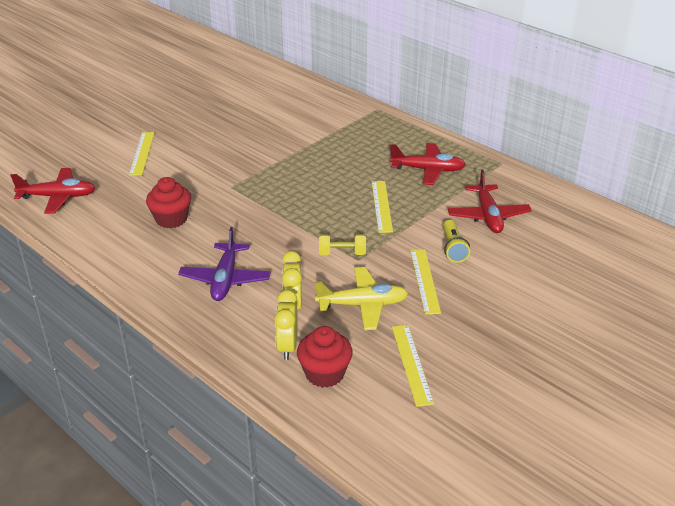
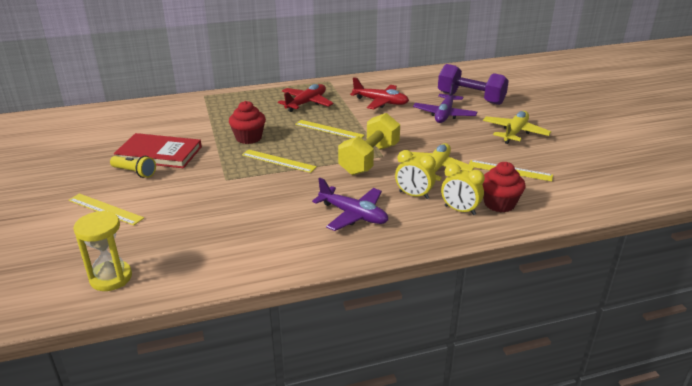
camera: 60 degrees left, 5 degrees down
(58, 197) = (111, 278): red plane -> yellow hourglass
(171, 219) = (237, 219): red cupcake -> red cupcake (248, 138)
(245, 137) = (159, 154): none -> red book
(342, 253) = (369, 159): yellow dumbbell -> yellow dumbbell, size x2.01
(424, 280) = (428, 141): yellow ruler -> yellow ruler (278, 161)
(453, 248) = (403, 122): yellow flashlight -> yellow flashlight (134, 172)
(508, 272) = (444, 115): none -> purple plane
(521, 344) = (514, 133): none -> yellow plane
(584, 280) = (470, 98): none -> purple dumbbell

